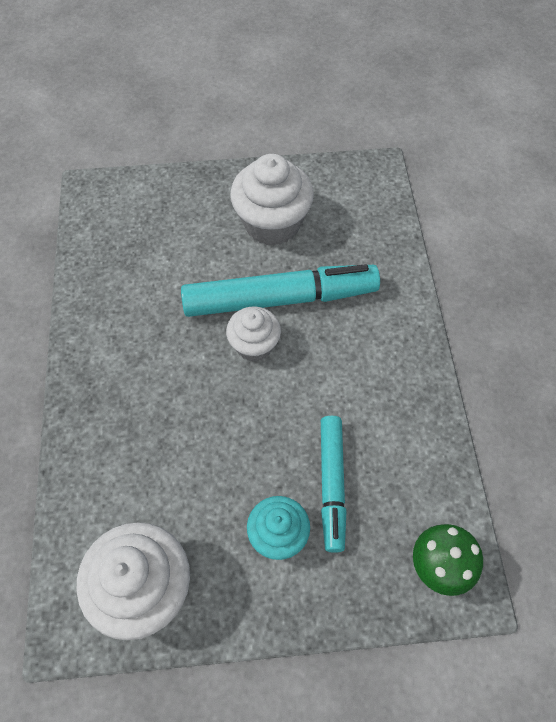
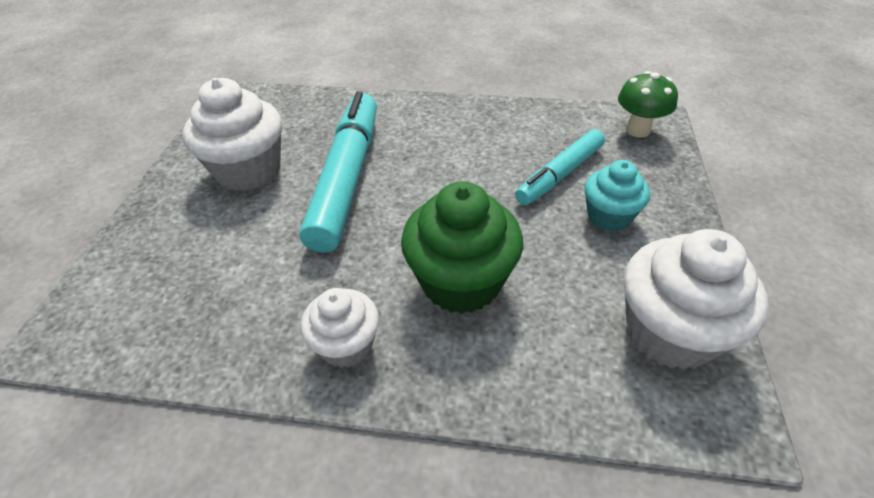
camera: 75 degrees left, 15 degrees down
(173, 416) = (461, 282): none -> green cupcake
(254, 345) = (394, 204): white cupcake -> white cupcake (346, 345)
(332, 484) = (560, 174): turquoise marker -> turquoise marker turned 120 degrees clockwise

